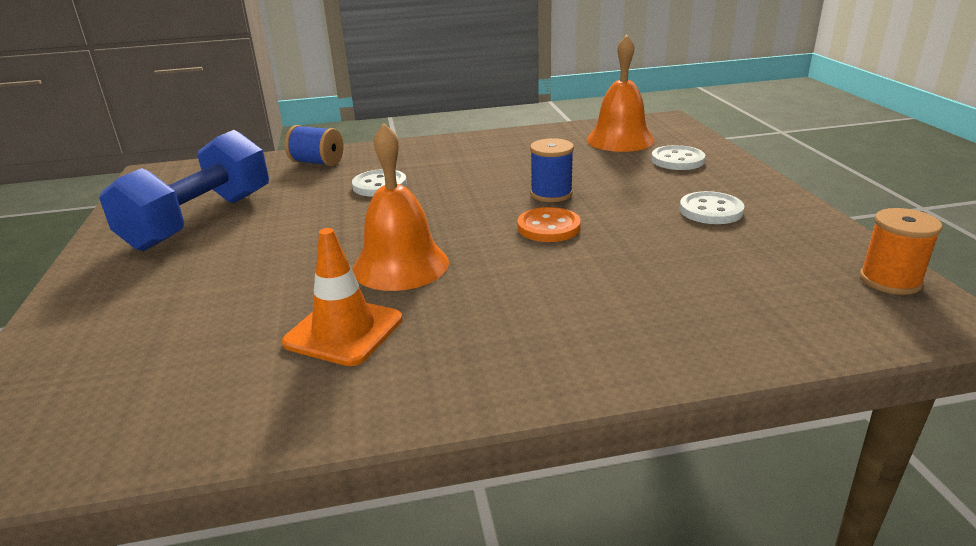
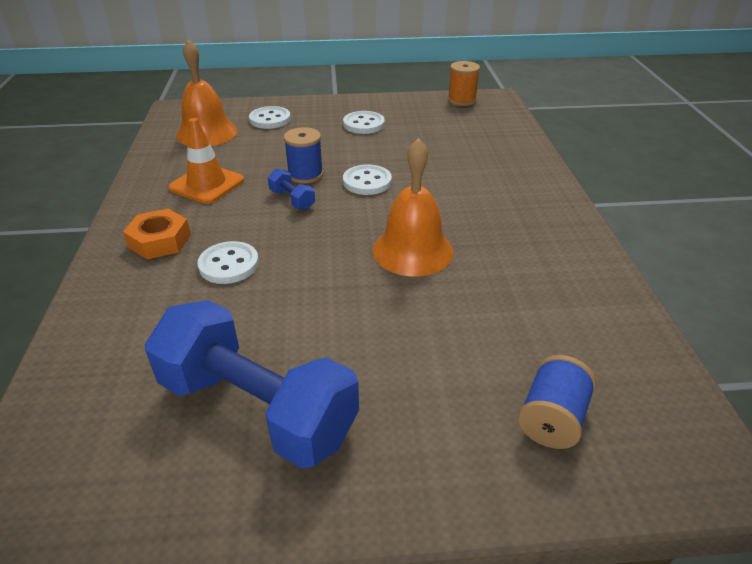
camera: 85 degrees left, 10 degrees up
(317, 162) = (115, 317): blue spool -> blue spool (552, 419)
(344, 331) = (510, 276): orange traffic cone -> orange traffic cone (207, 184)
(415, 157) = (160, 241): none -> orange nut
(495, 194) = (292, 200): none -> blue dumbbell
(548, 227) = (367, 182): orange button -> white button

